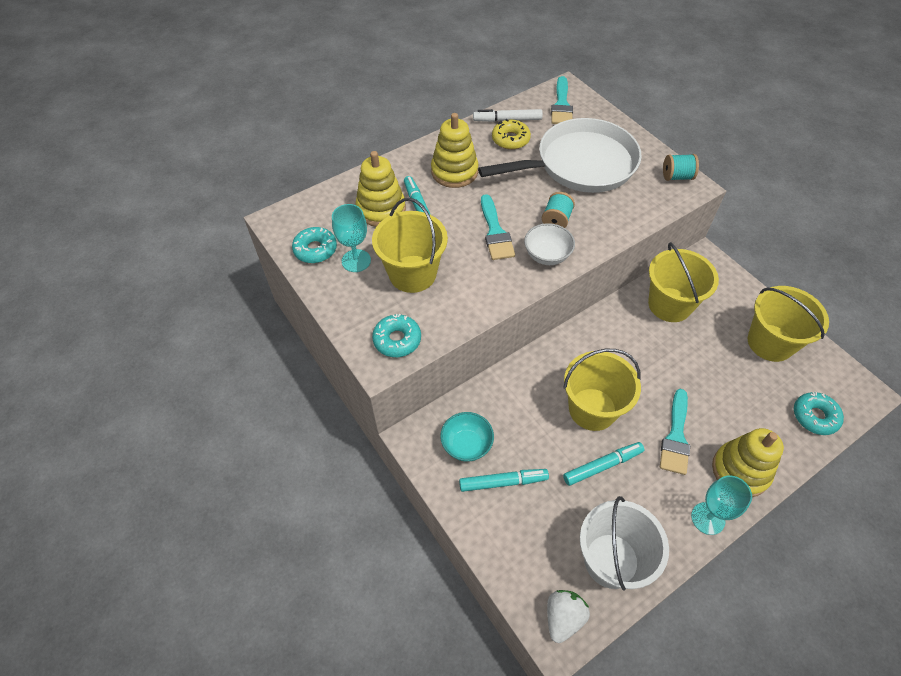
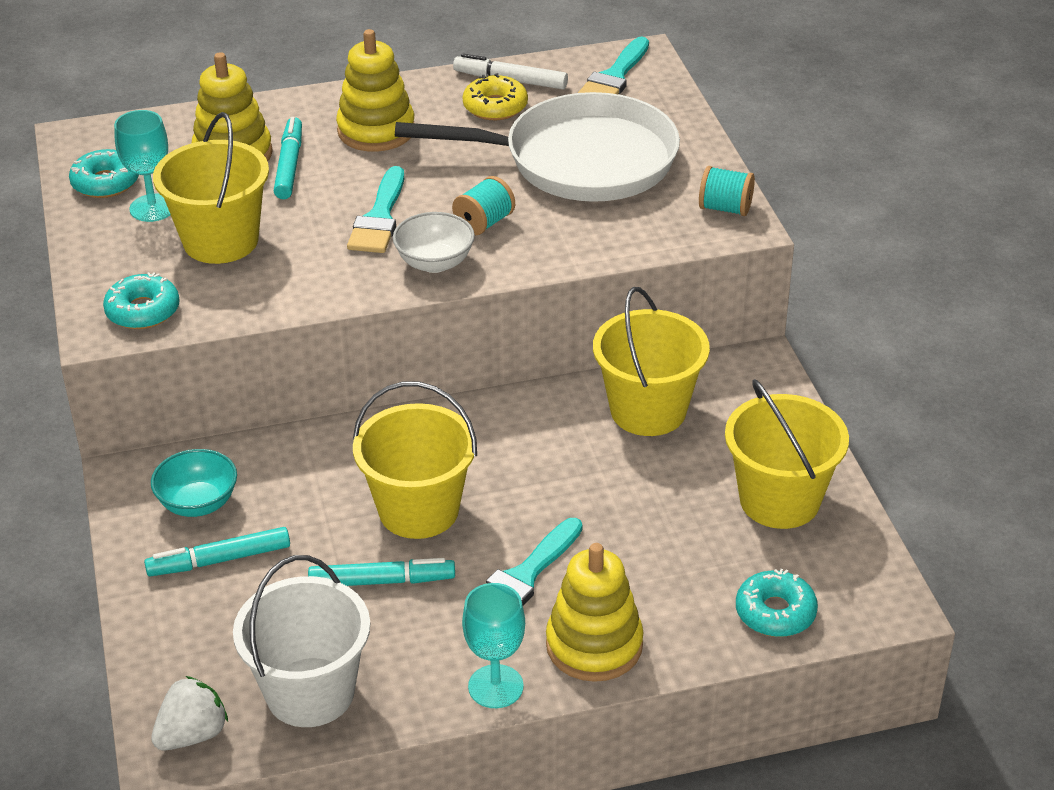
camera: 20 degrees right, 15 degrees down
(503, 482) = (219, 560): turquoise marker -> turquoise marker turned 150 degrees clockwise

